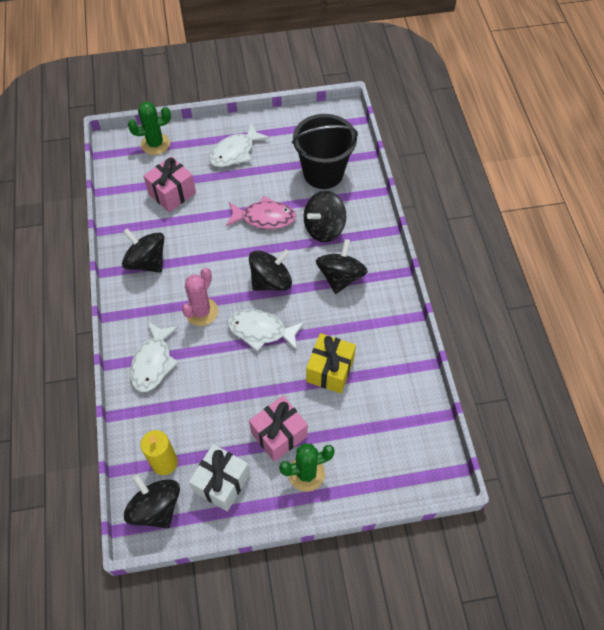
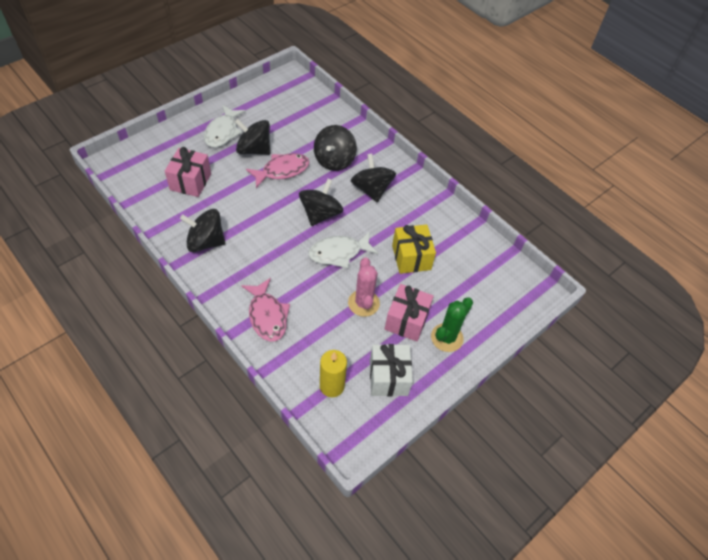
camera: 35 degrees left, 5 degrees down
(153, 362) = (267, 315): white fish -> pink fish
(155, 144) = (148, 150): green cactus -> none
(156, 508) = (350, 423): black spinning top -> black spinning top (254, 149)
(201, 312) = (280, 260): pink cactus -> pink cactus (363, 303)
(323, 173) = (305, 122): black bucket -> none

